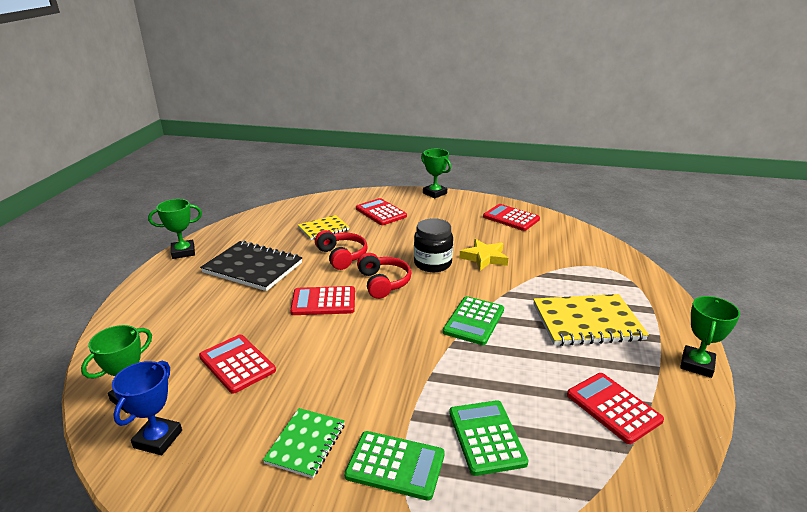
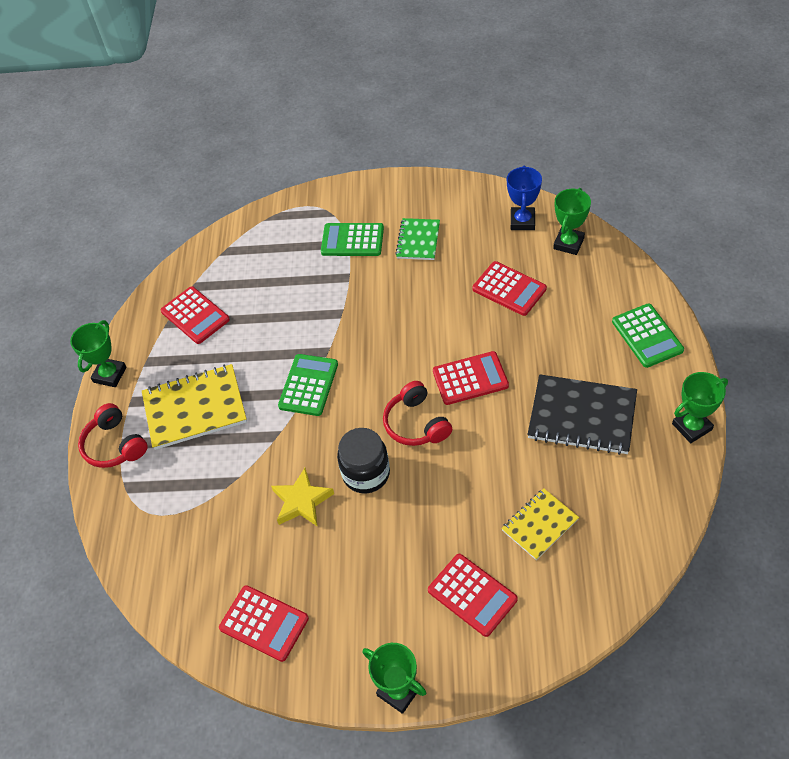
camera: 175 degrees right, 25 degrees up
(342, 256) = (485, 464): red headphones -> red headphones (114, 445)
(486, 437) = (292, 272): green calculator -> green calculator (647, 336)

